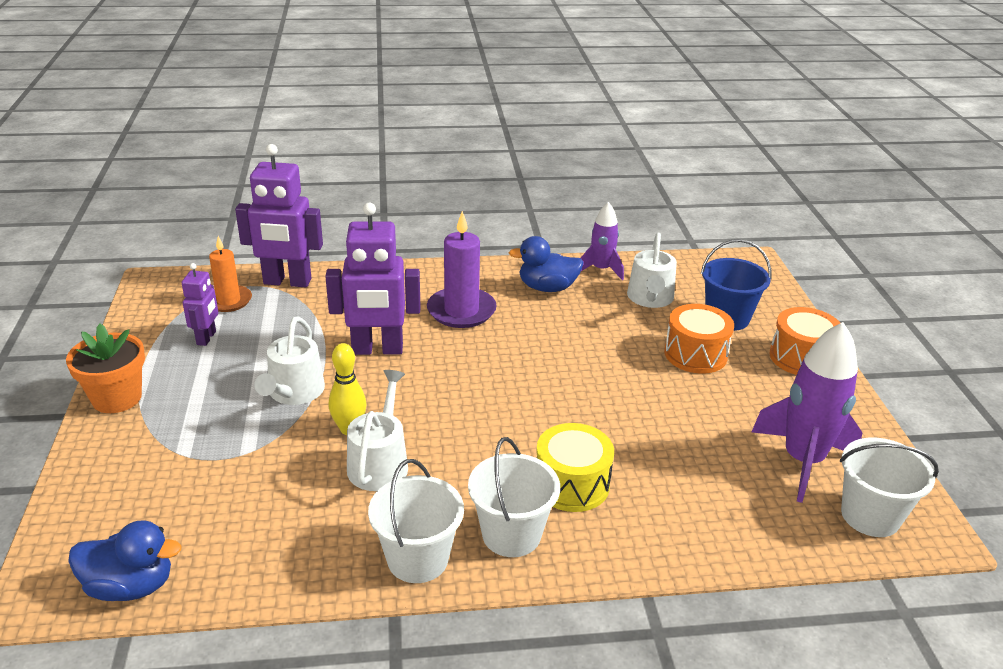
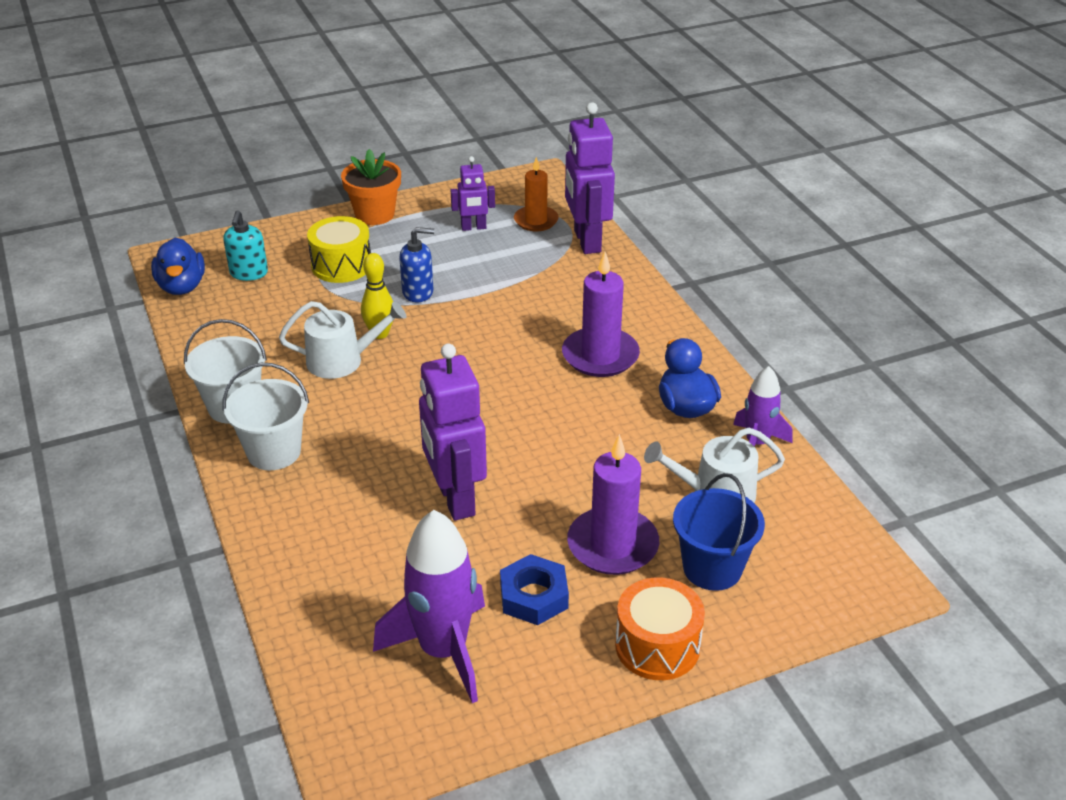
camera: 75 degrees right, 5 degrees up
(152, 517) = (249, 273): none -> turquoise soap dispenser
(294, 392) = (418, 292): white watering can -> blue soap dispenser
(377, 350) = (503, 320): purple robot -> purple robot (455, 499)
(571, 484) = (349, 478): yellow drum -> yellow drum (341, 265)
(695, 354) = (612, 545): orange drum -> purple candle
(745, 403) = (534, 596): none -> blue nut
(870, 516) = (367, 712): white bucket -> none

